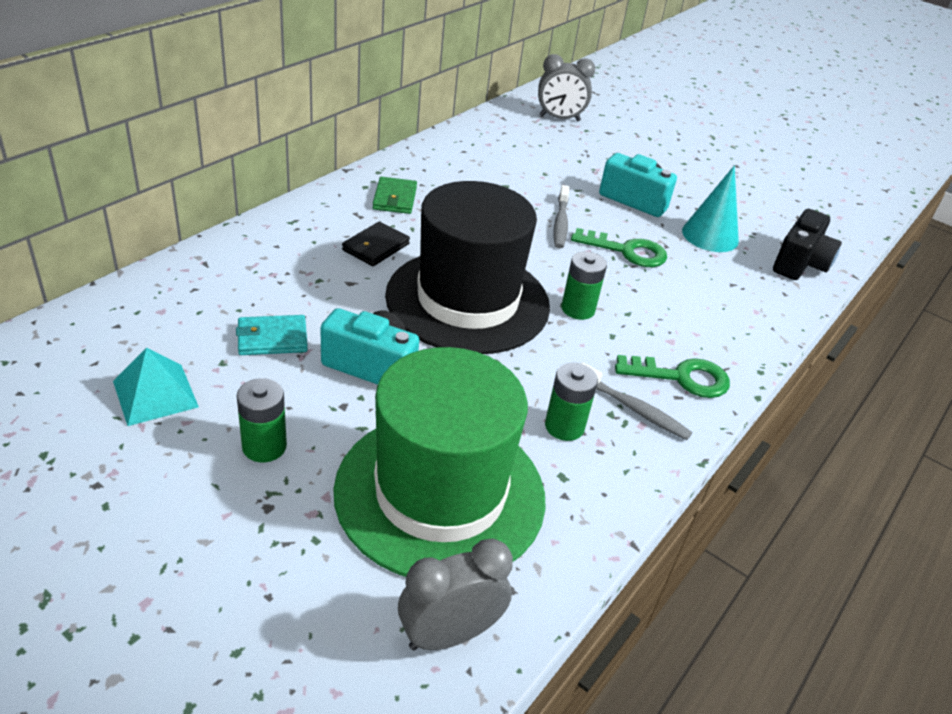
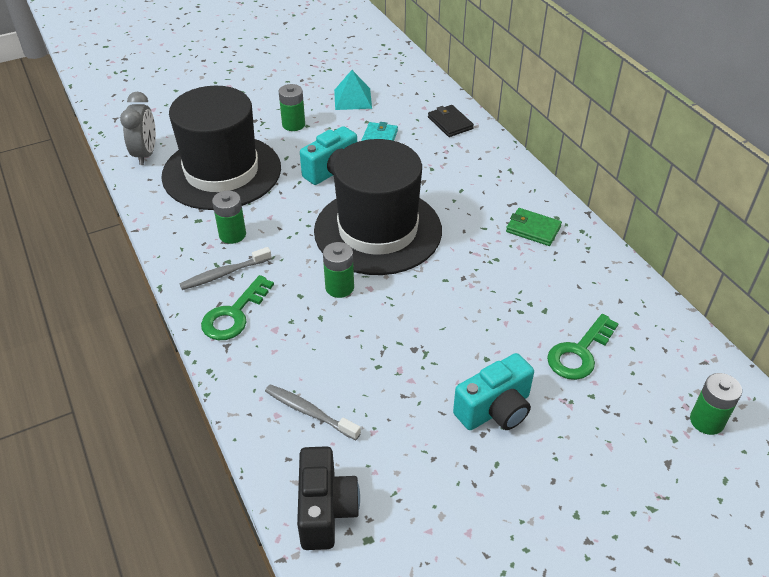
camera: 120 degrees right, 5 degrees up
(375, 247) = (462, 202): black wallet -> black wallet (450, 123)
(440, 493) = (222, 172): green hat -> black hat
(559, 118) = (706, 421): grey clock -> green battery
(560, 223) = (466, 326): grey toothbrush -> grey toothbrush (309, 412)
(627, 251) = (404, 357): green key -> green key (579, 353)
(710, 235) = (407, 447): turquoise cone -> none
(800, 264) = (325, 510): black camera -> black camera turned 150 degrees counterclockwise

